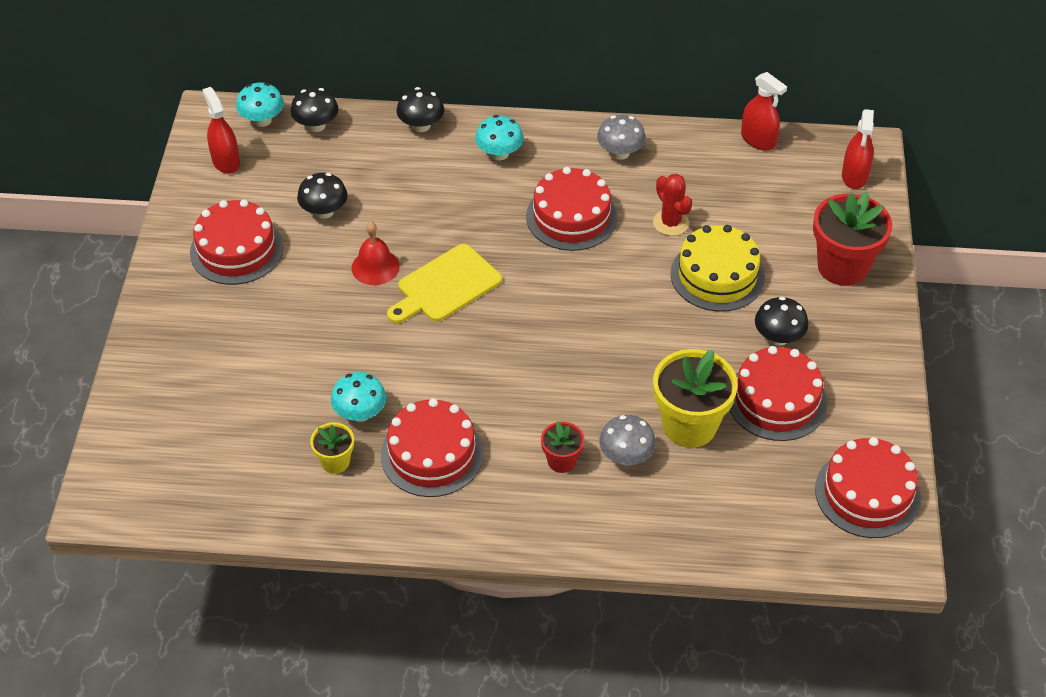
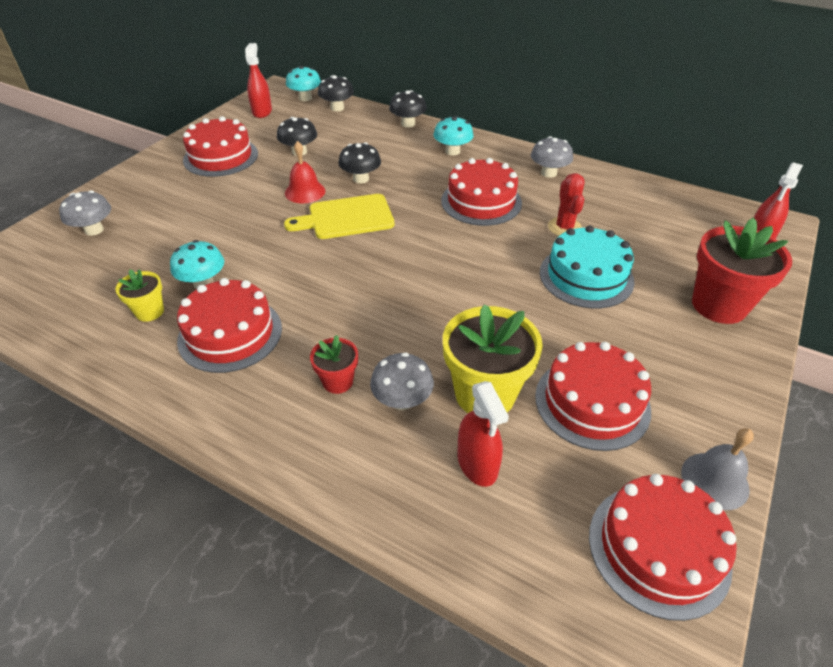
camera: 25 degrees right, 5 degrees down
(184, 396) = (94, 230): none -> grey mushroom
(717, 275) = (586, 276): yellow cake -> turquoise cake
(758, 140) = (675, 193): red spray bottle -> red spray bottle (477, 464)
(778, 337) = (622, 345): black mushroom -> black mushroom (361, 179)
(888, 429) = (715, 480): none -> grey bell

